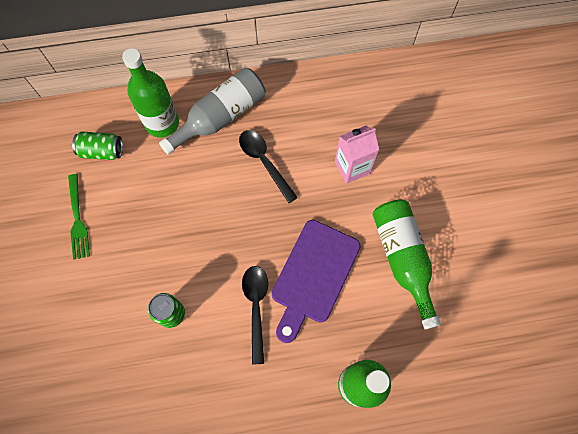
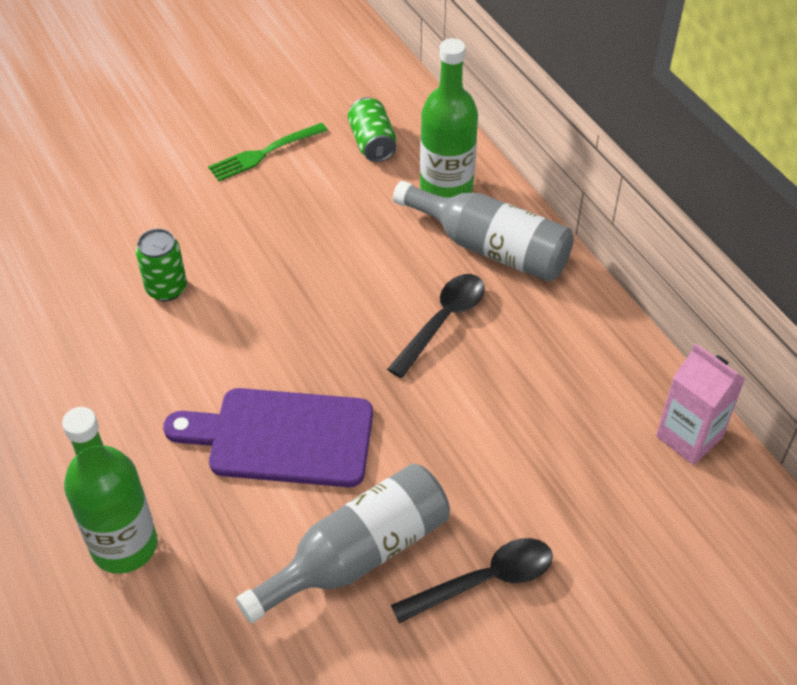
camera: 70 degrees right, 20 degrees down
(256, 307) = (207, 380): black spoon -> black spoon (484, 580)
(352, 167) = (490, 437): pink carton -> pink carton (689, 437)
(403, 259) = (357, 555): green bottle -> grey bottle

